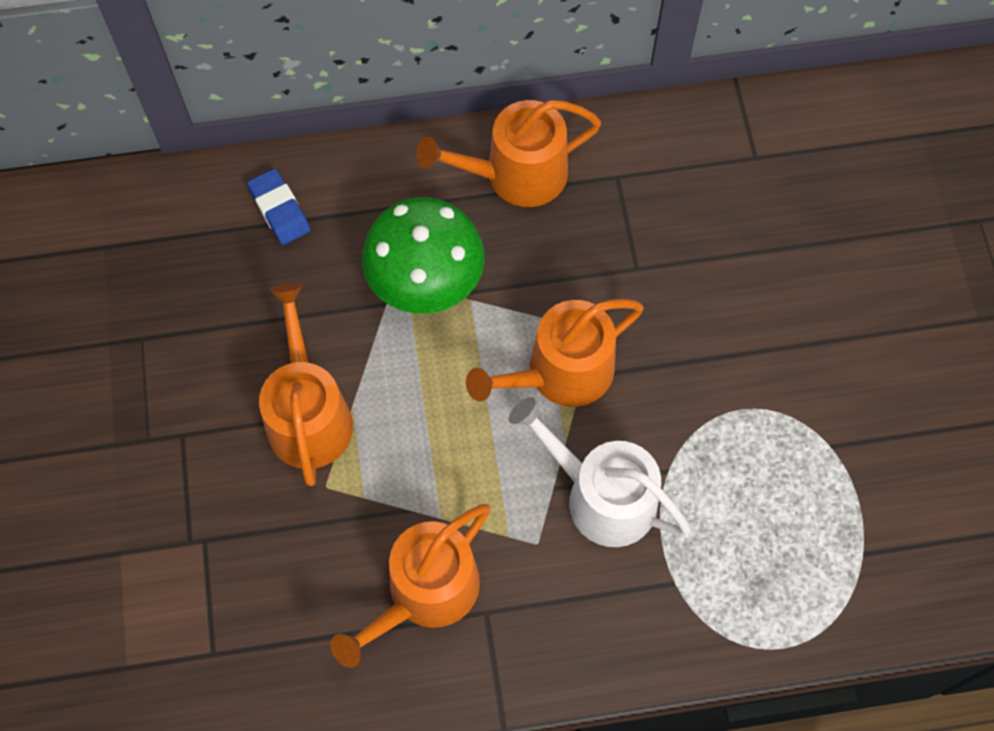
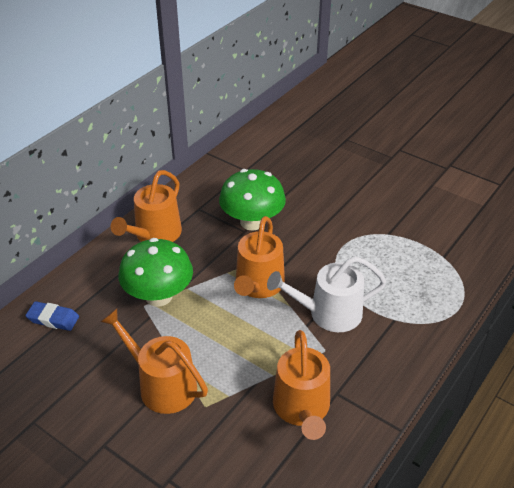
camera: 45 degrees left, 25 degrees down
(663, 262) = (252, 222): none -> green mushroom

